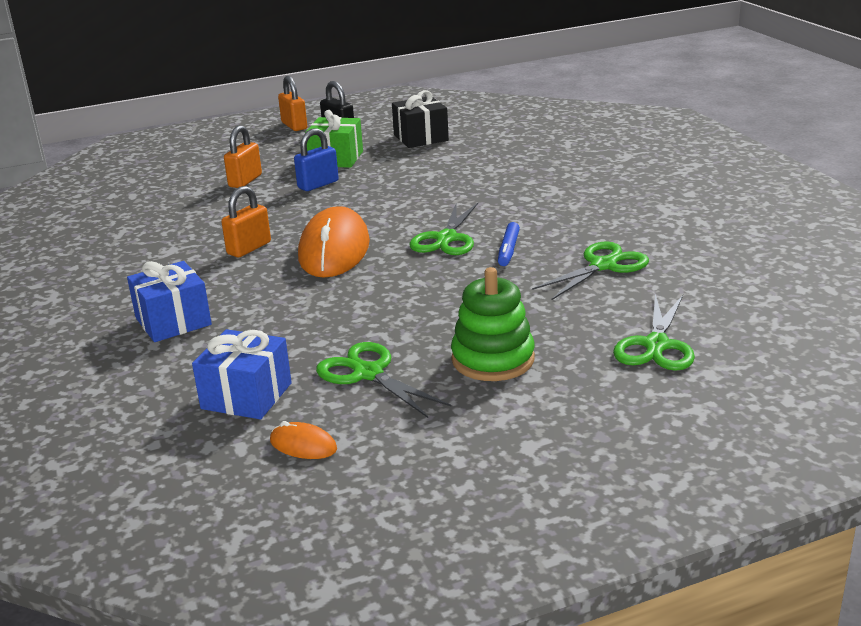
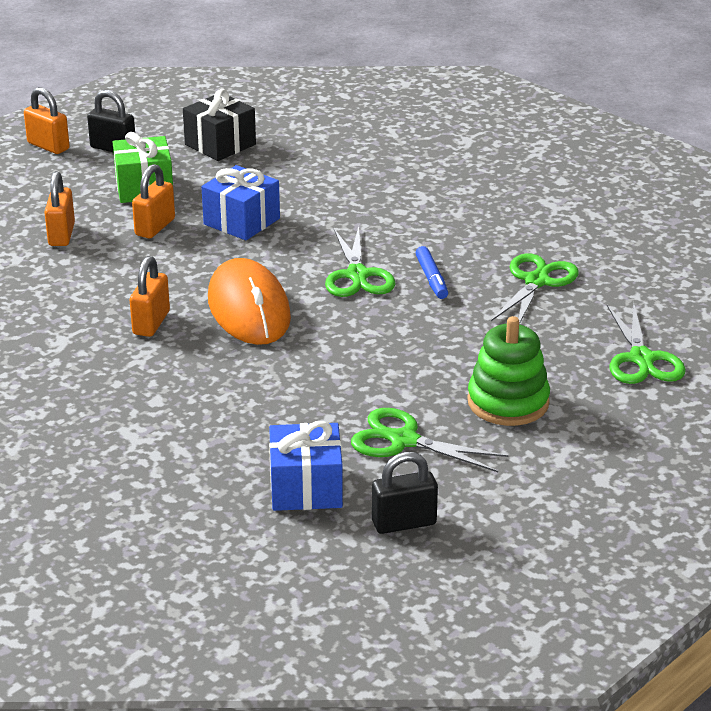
camera: 25 degrees left, 5 degrees up
(173, 321) = (151, 425): blue gift -> blue gift (241, 221)
(303, 445) = (404, 523): orange mouse -> black padlock
(318, 184) = (155, 227): blue padlock -> orange padlock

